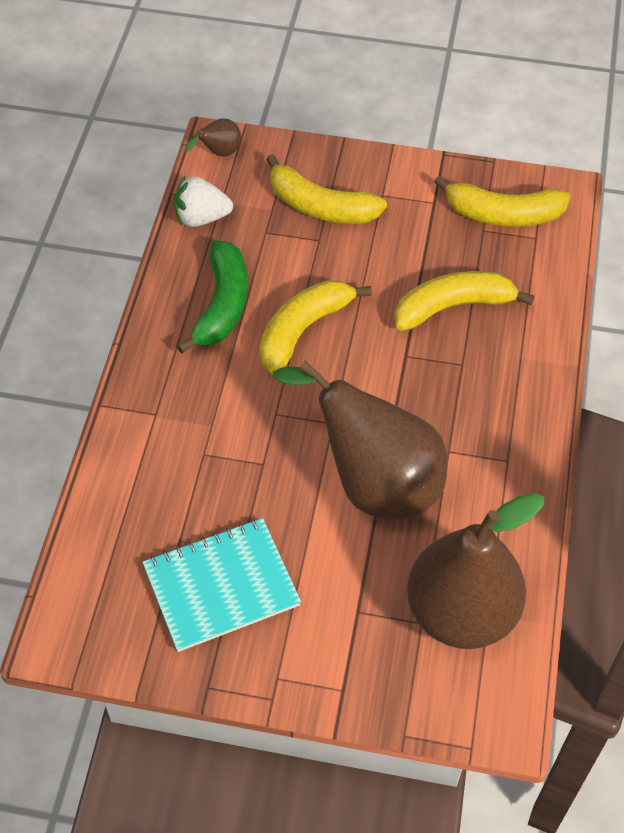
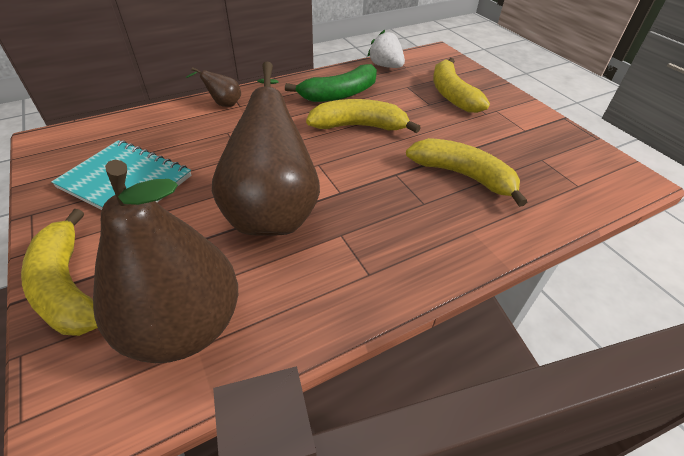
camera: 50 degrees right, 10 degrees down
(219, 153) = (432, 54): brown pear -> brown pear (223, 104)
(502, 214) = (567, 161): yellow banana -> yellow banana (67, 286)

